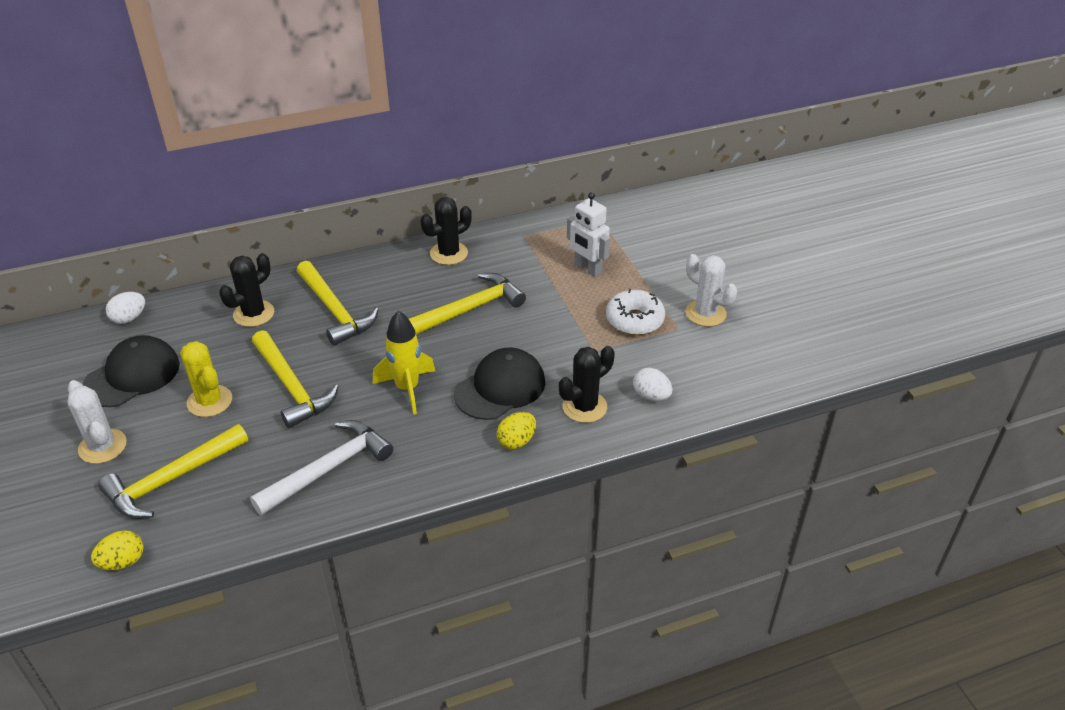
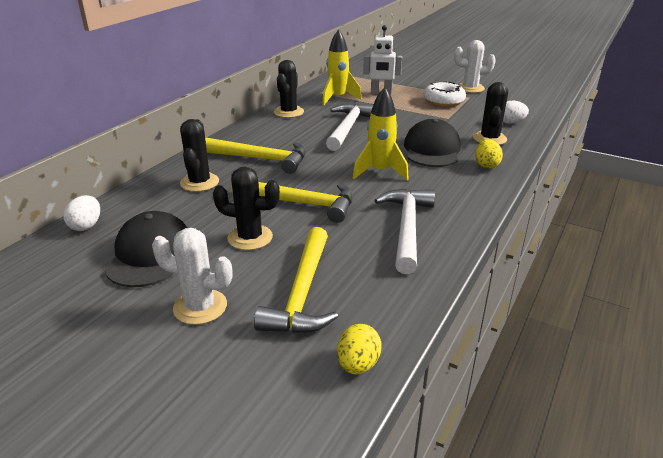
camera: 40 degrees left, 10 degrees down
(209, 401) = (250, 237): yellow cactus -> black cactus
(470, 309) = (348, 128): yellow hammer -> white hammer
(528, 255) = (338, 98): none -> yellow rocket

